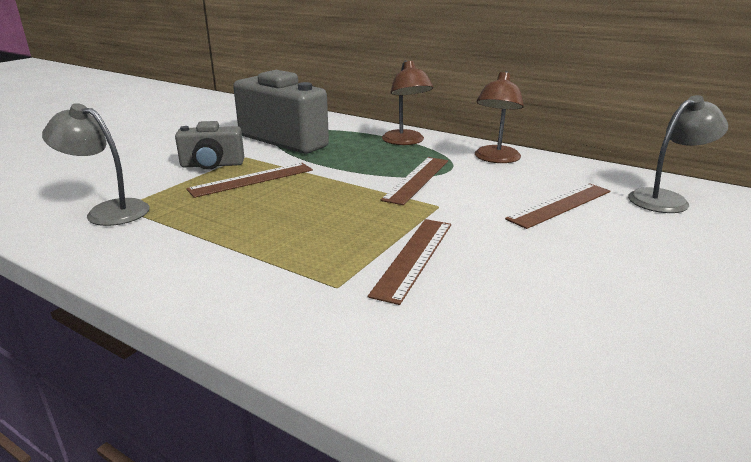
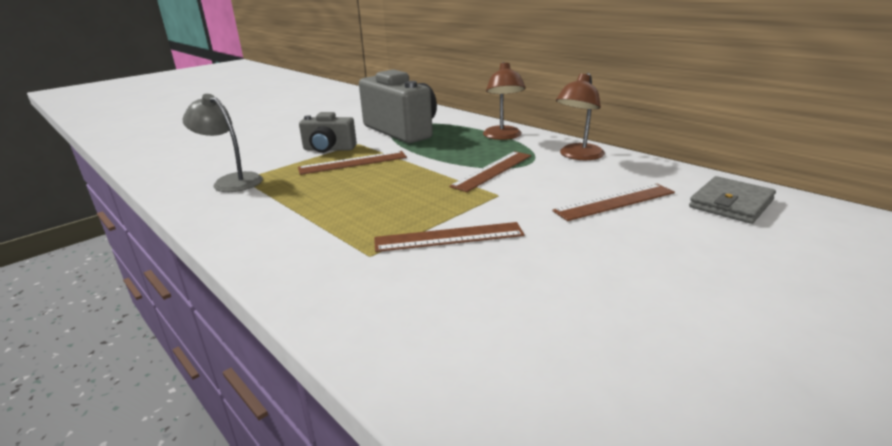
camera: 15 degrees right, 0 degrees up
(414, 257) = (449, 237): brown ruler -> brown ruler turned 45 degrees clockwise
(666, 199) = (730, 204): grey lamp -> grey wallet

